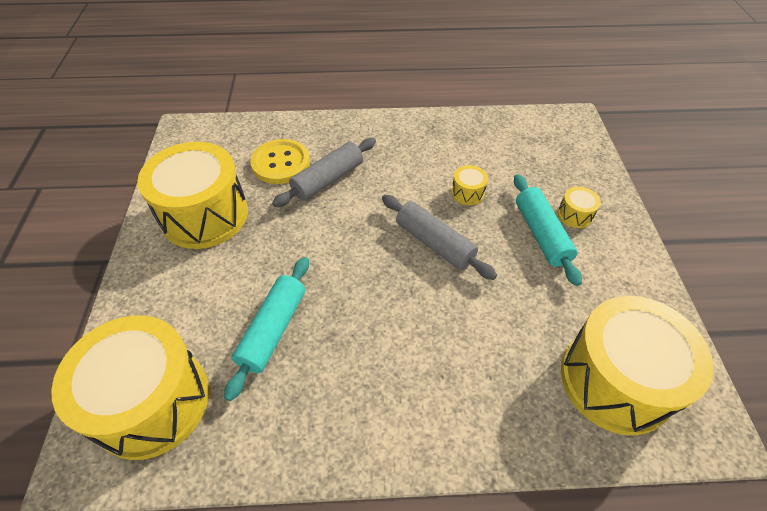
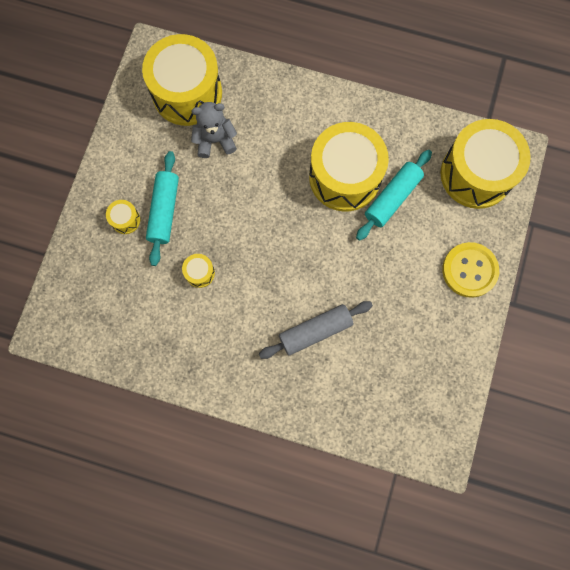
camera: 160 degrees left, 25 degrees up
(204, 215) = (430, 324): yellow drum -> yellow drum (345, 177)
(281, 163) = (353, 368): yellow button -> yellow button (469, 270)
(434, 243) = (251, 231): grey rolling pin -> none
(536, 328) = (215, 140): none -> grey teddy bear

